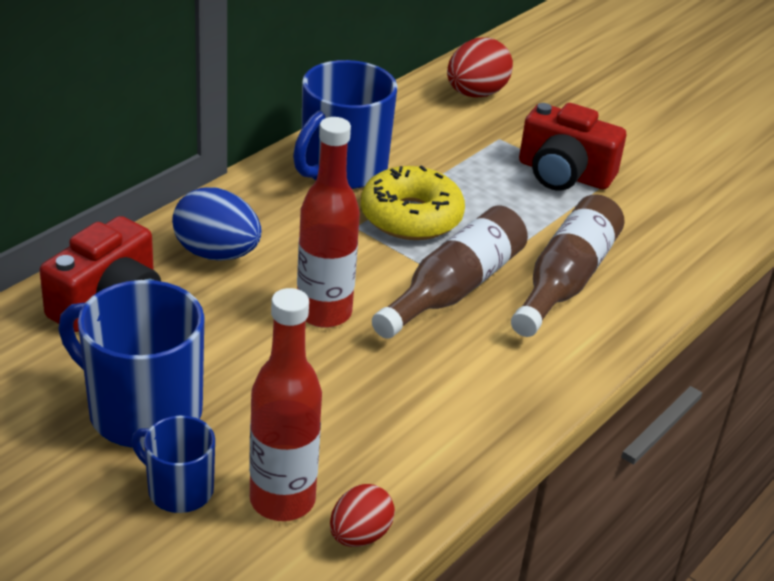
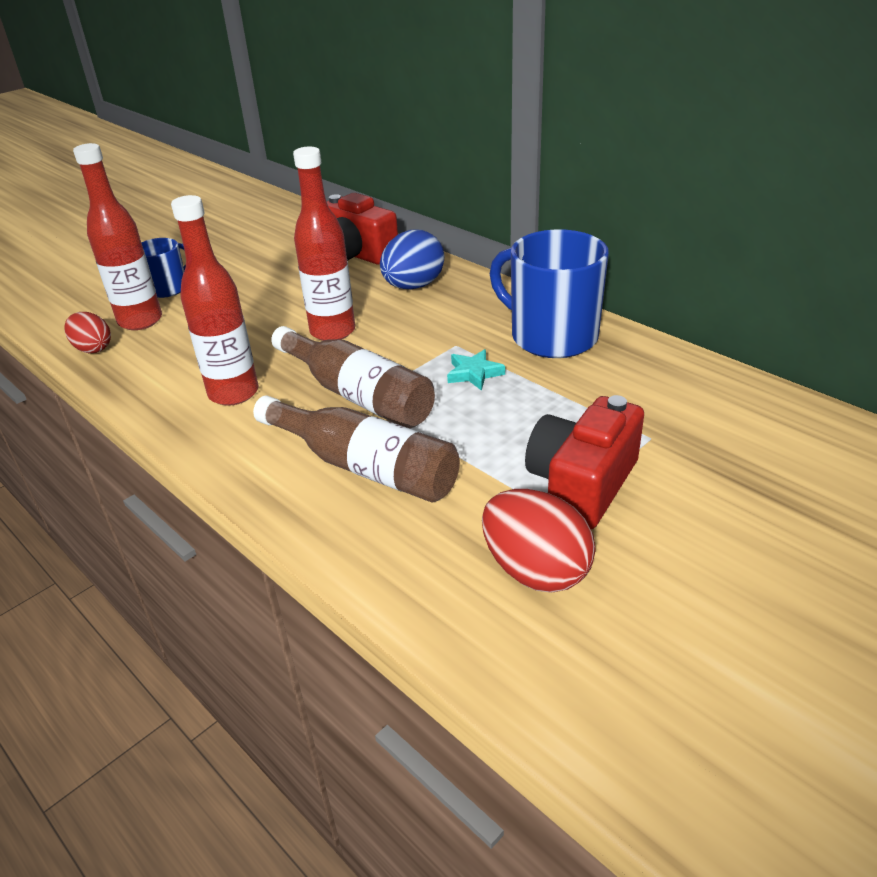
camera: 100 degrees right, 0 degrees up
(142, 411) = (244, 272): blue mug -> none
(411, 217) = (474, 373): yellow donut -> turquoise star
(458, 378) = (233, 393): none -> red bottle
(475, 94) = (753, 423): red egg -> red egg (535, 570)

